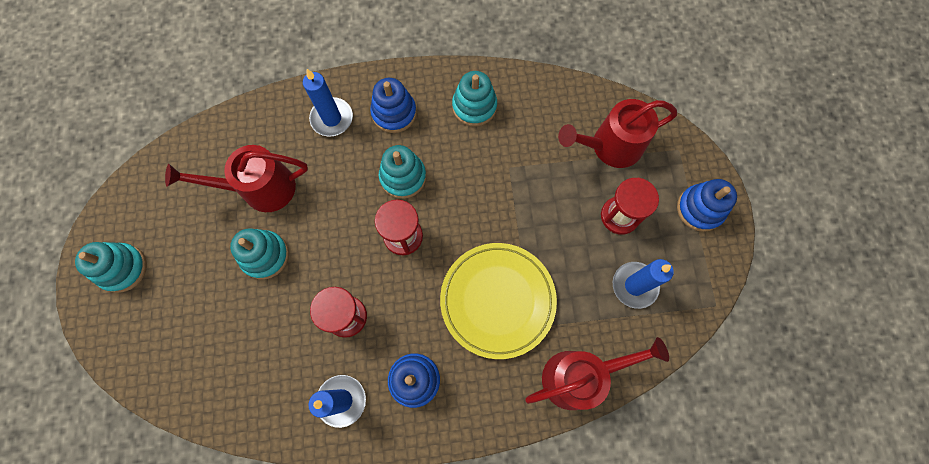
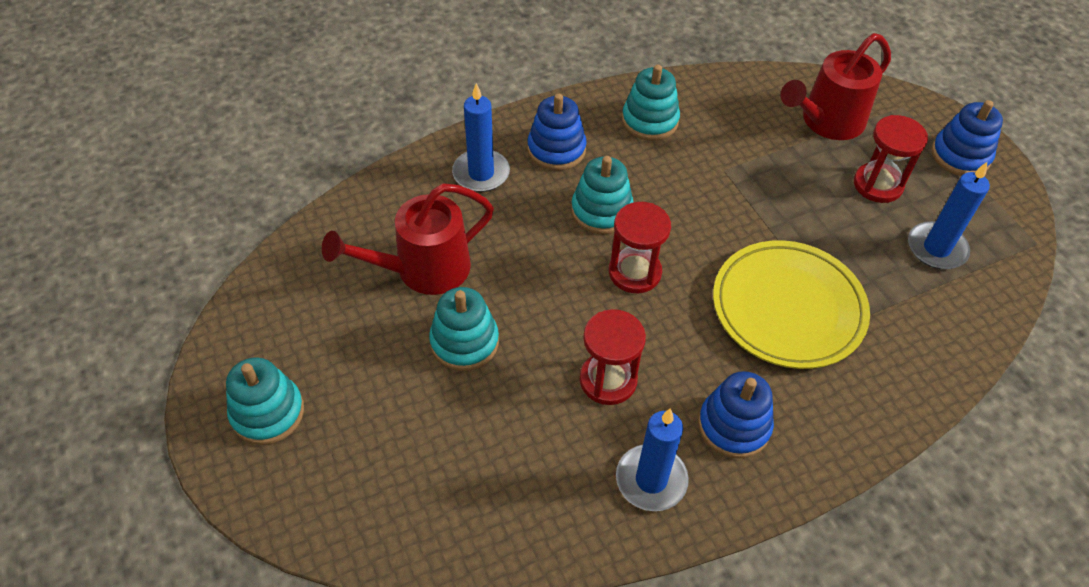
camera: 20 degrees left, 20 degrees down
(580, 376) = (932, 359): red watering can -> none

